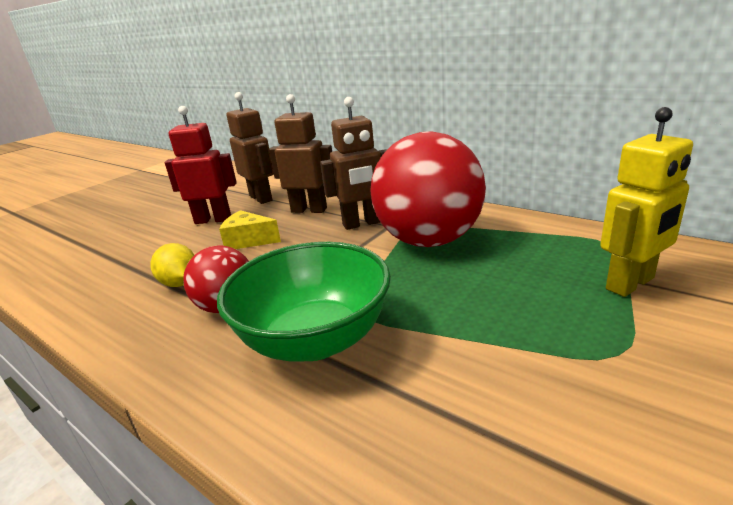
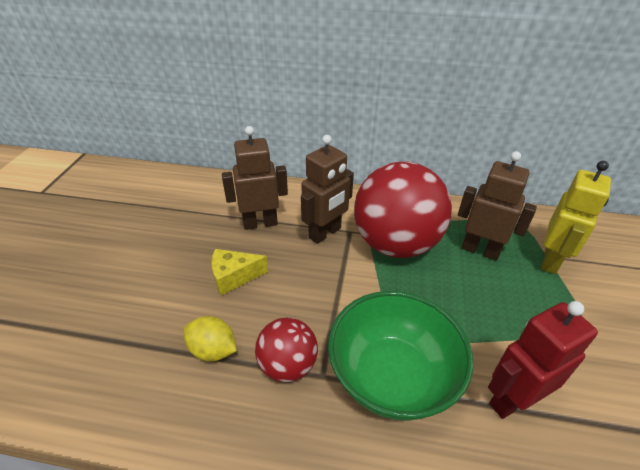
camera: 30 degrees left, 15 degrees up
(213, 220) = (167, 255): red robot -> red robot (512, 400)
(261, 198) = (194, 213): brown robot -> brown robot (480, 250)

